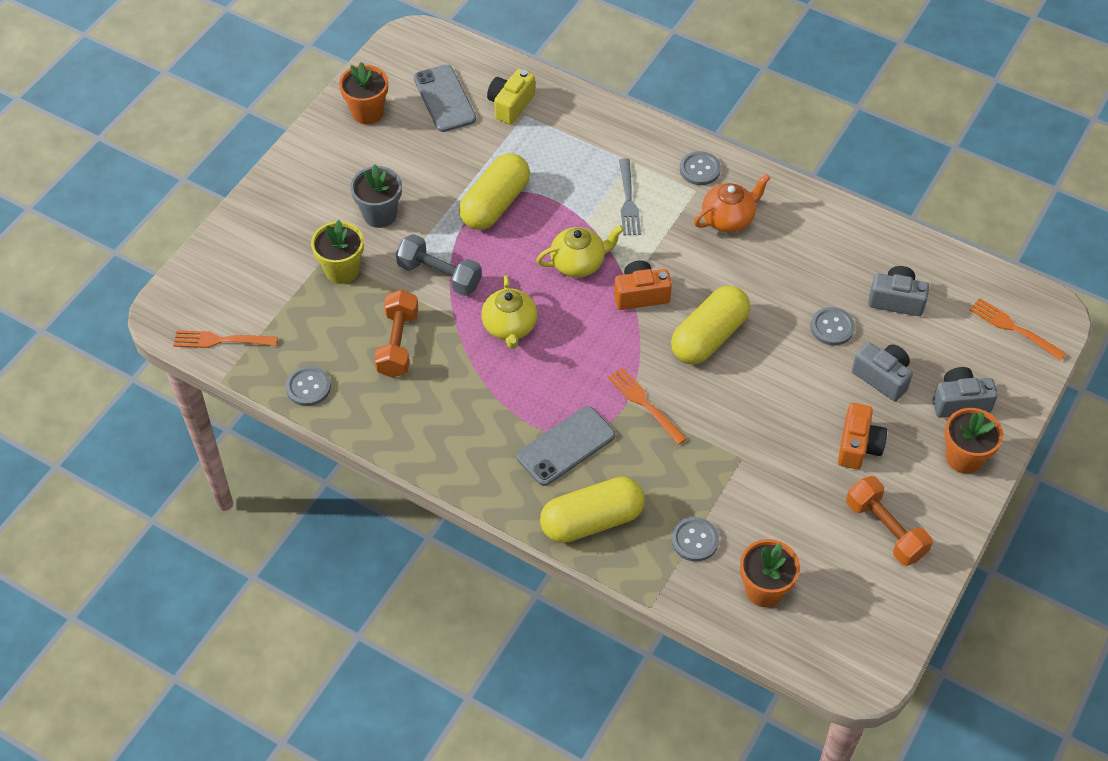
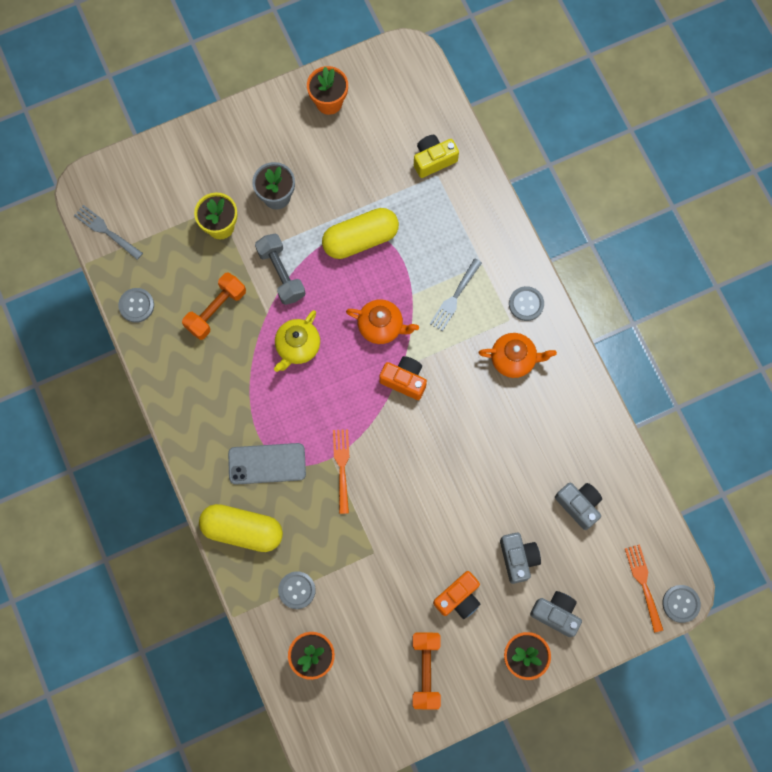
camera: 35 degrees right, 20 degrees up
(222, 340) = (107, 231): orange fork -> grey fork
(444, 98) = (391, 124): grey phone -> none
(578, 263) = (381, 326): yellow teapot -> orange teapot
(709, 337) = (425, 445): yellow capsule -> none
(832, 327) = (515, 495): grey button -> grey button (681, 604)

